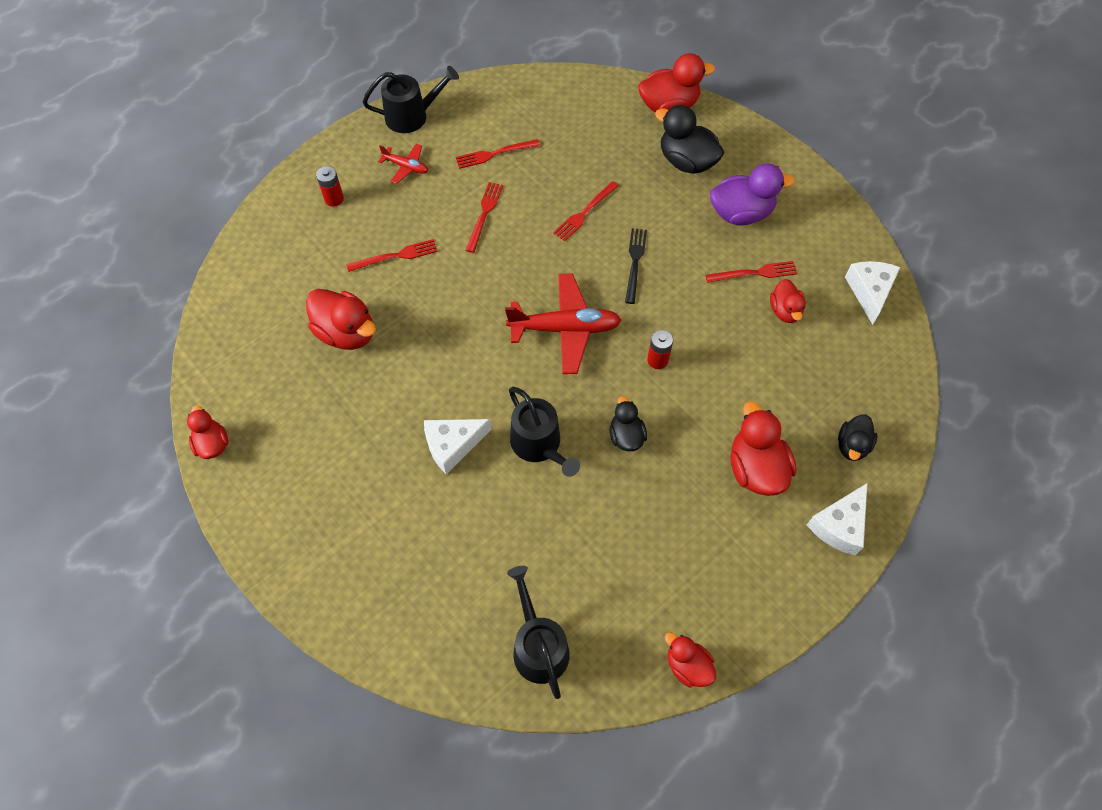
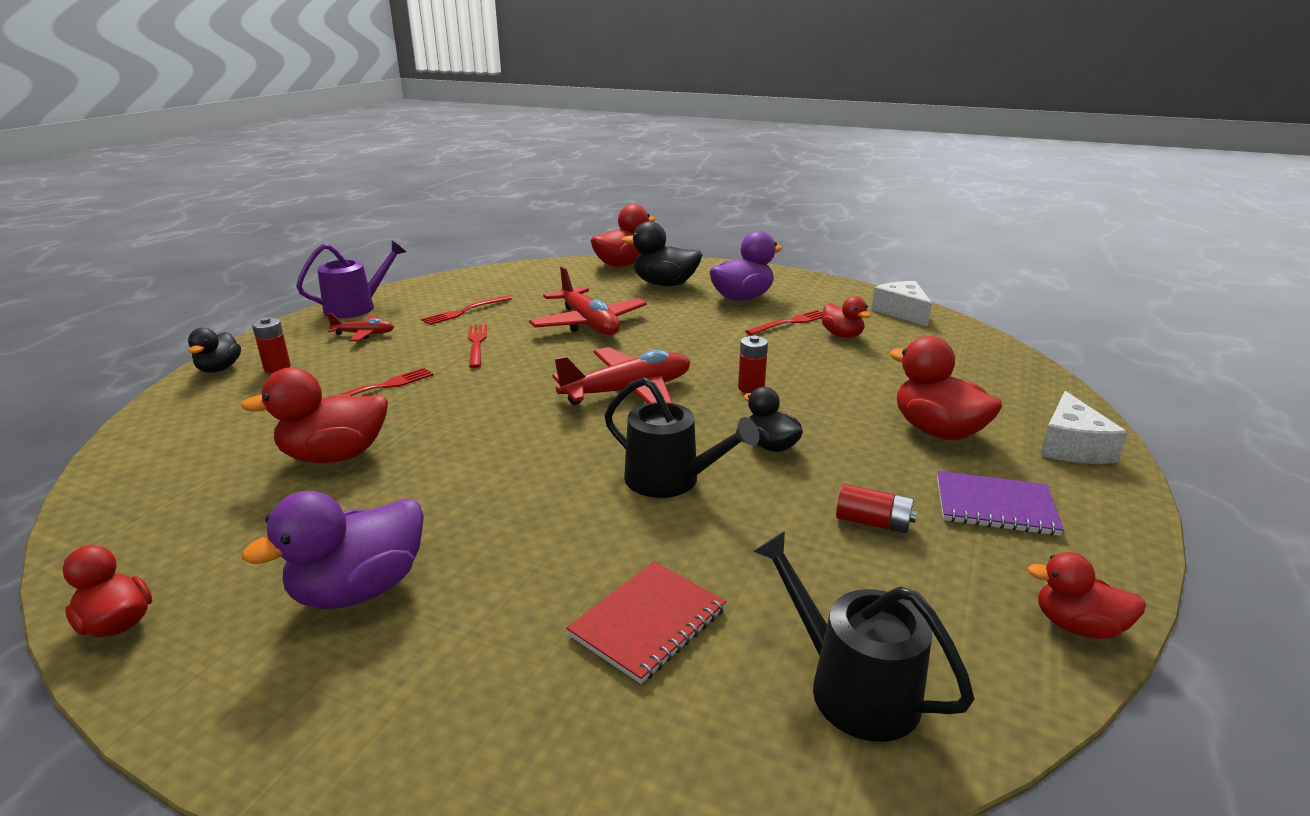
camera: 25 degrees left, 35 degrees down
(329, 469) = (359, 589): none -> purple duck
(346, 333) = (335, 456): red duck -> red duck turned 150 degrees clockwise
(411, 116) = (356, 307): black watering can -> purple watering can
(453, 445) = (550, 512): white cheese -> none
(463, 559) = (648, 622): none -> red notebook
(584, 213) = (588, 324): red fork -> red plane
(635, 262) = (667, 339): black fork -> none
(638, 538) = (873, 522): none -> red battery
(728, 558) = (995, 506): none -> purple notebook
(852, 446) = (1007, 393): black duck -> black duck (219, 369)

